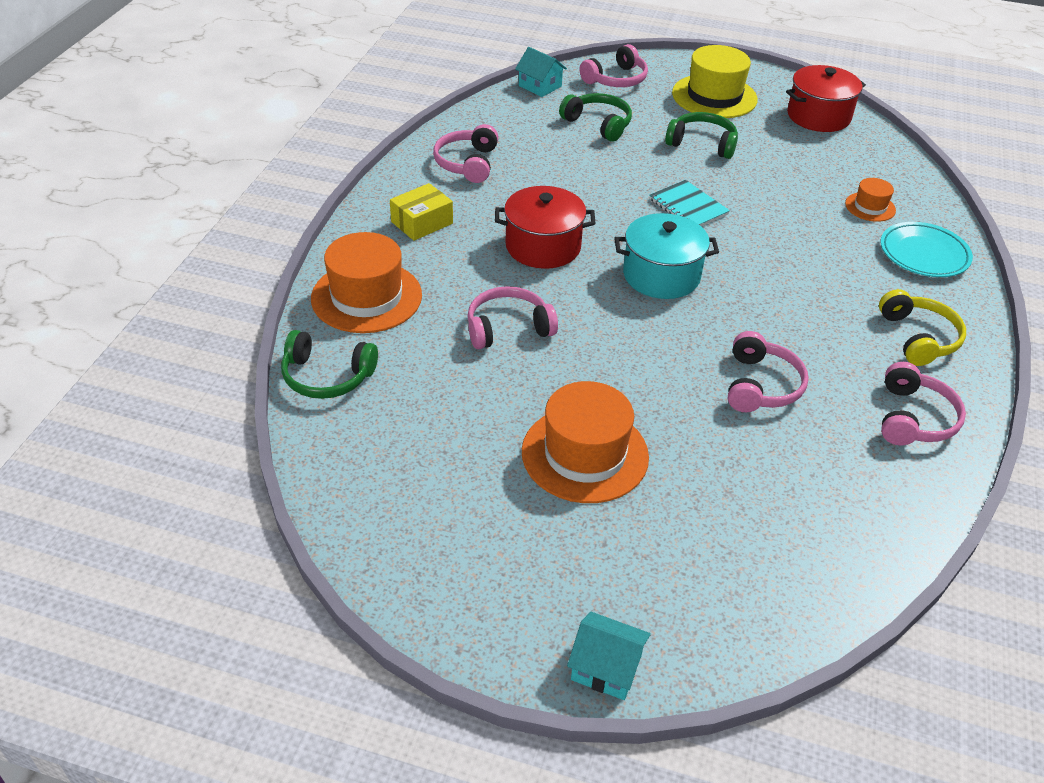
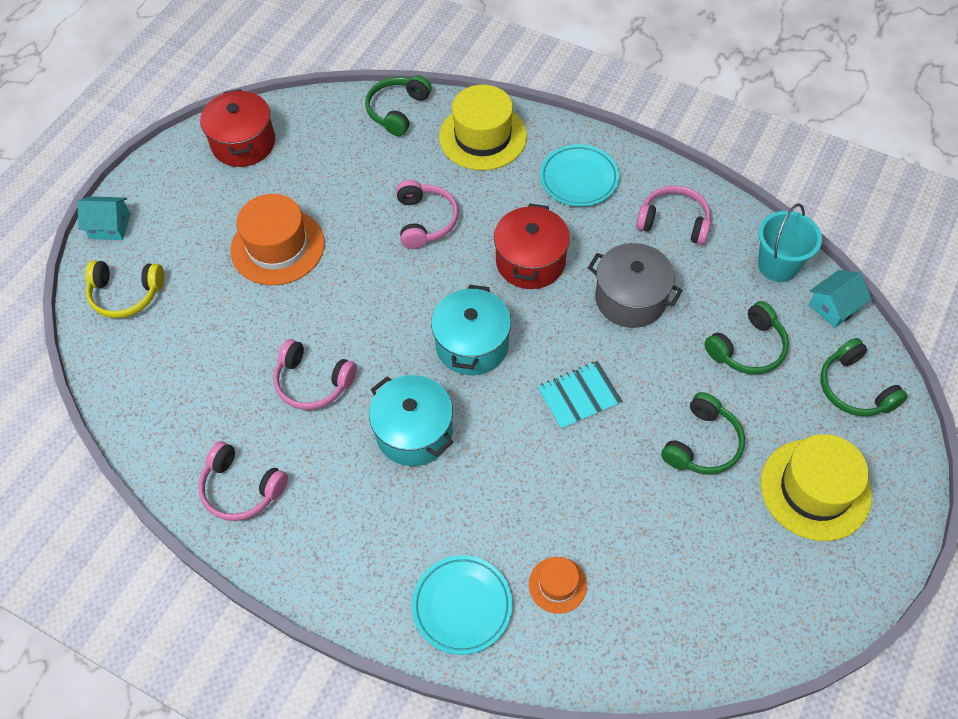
camera: 105 degrees right, 15 degrees up
(366, 297) = (483, 136): orange hat -> yellow hat
(422, 222) = (579, 179): yellow box -> turquoise plate
(504, 110) = (778, 265): none -> turquoise bucket
(568, 184) = (630, 299): none -> grey pot
(606, 667) = (110, 226): turquoise house -> turquoise house turned 60 degrees clockwise
(616, 79) = (854, 388): pink headphones -> green headphones
(779, 302) = (414, 432): none -> turquoise pot
(818, 116) = (765, 603): red pot -> red pot (243, 143)
(918, 338) = (337, 539): yellow headphones -> yellow headphones (126, 294)

